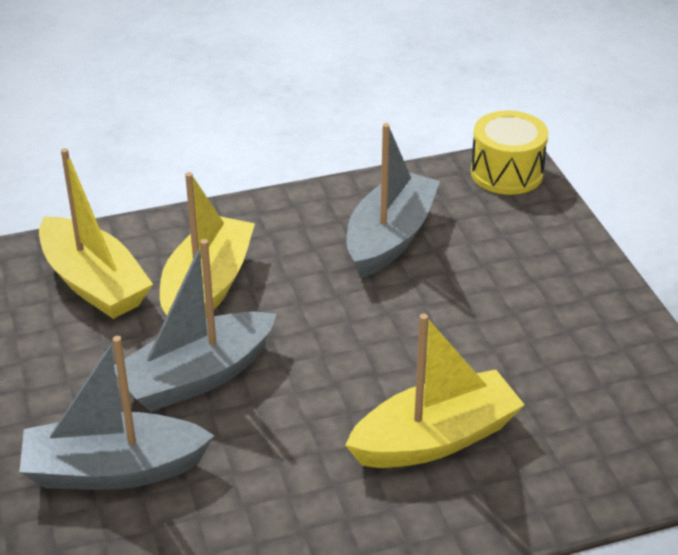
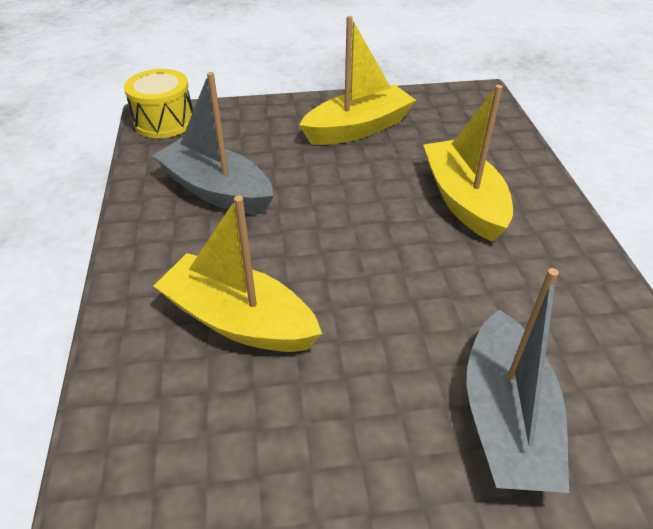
camera: 80 degrees left, 5 degrees up
(94, 283) = (192, 428): yellow boat -> yellow boat (358, 128)
(197, 377) = (374, 339): grey boat -> none

